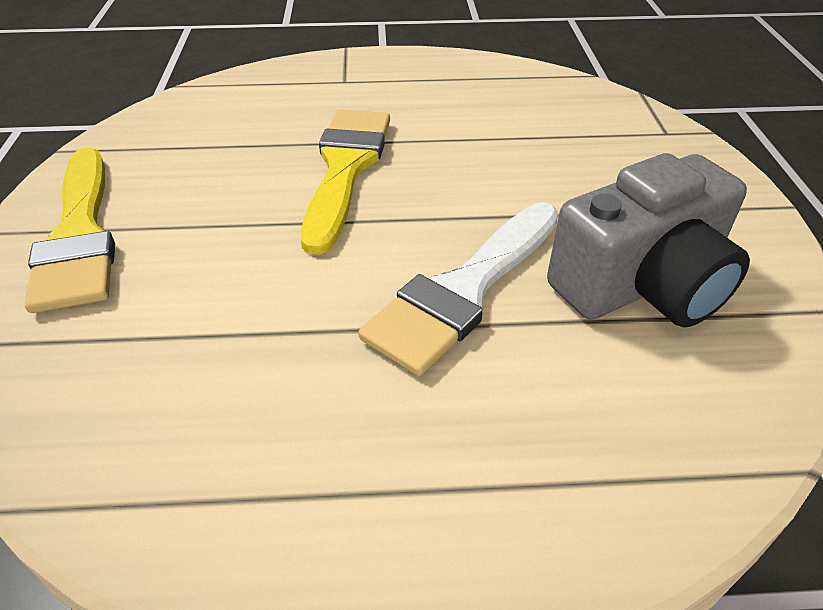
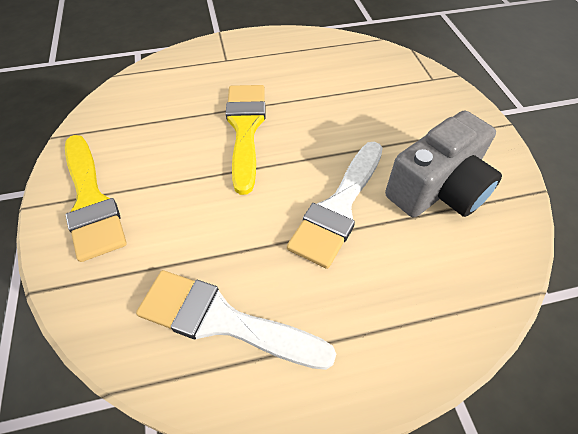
camera: 10 degrees left, 10 degrees up
(219, 429) = (223, 320): none -> white brush

